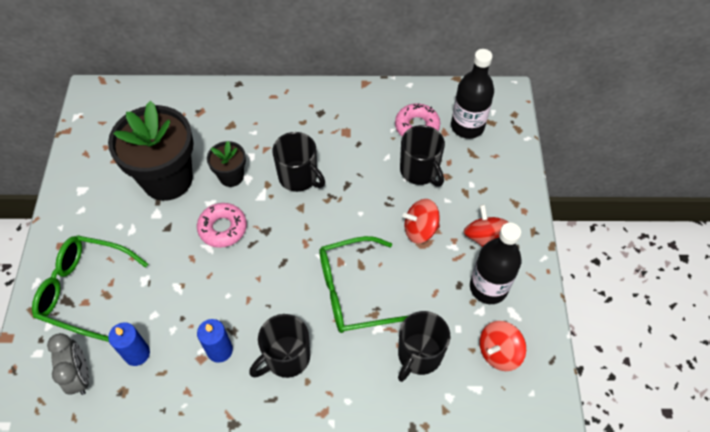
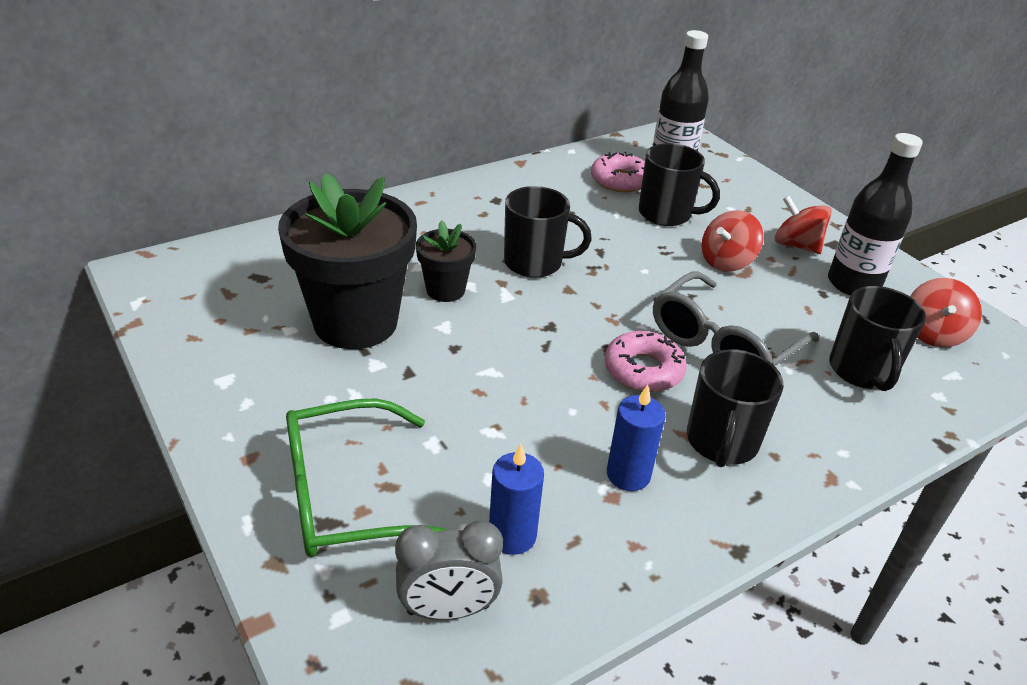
camera: 35 degrees left, 20 degrees down
(80, 375) = (448, 609): grey clock -> grey clock turned 135 degrees clockwise
(222, 228) = (489, 344): pink donut -> pink donut (643, 370)
(353, 292) = (722, 343): green glasses -> grey glasses

